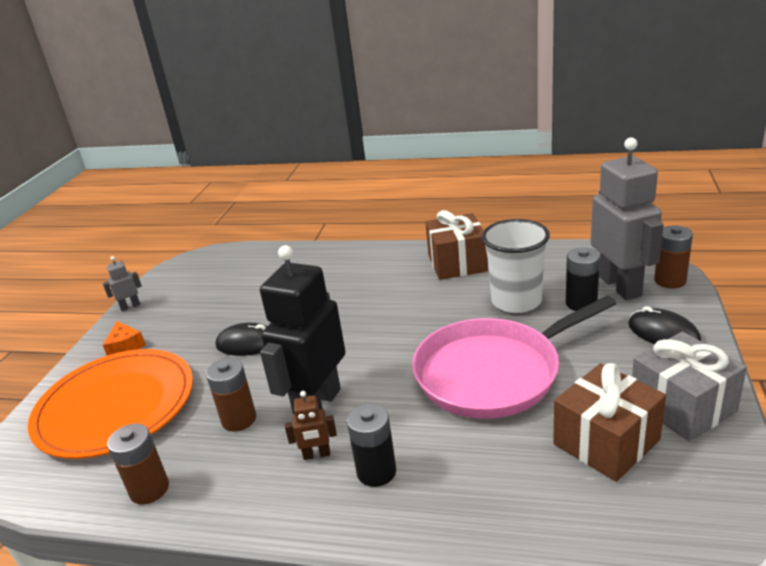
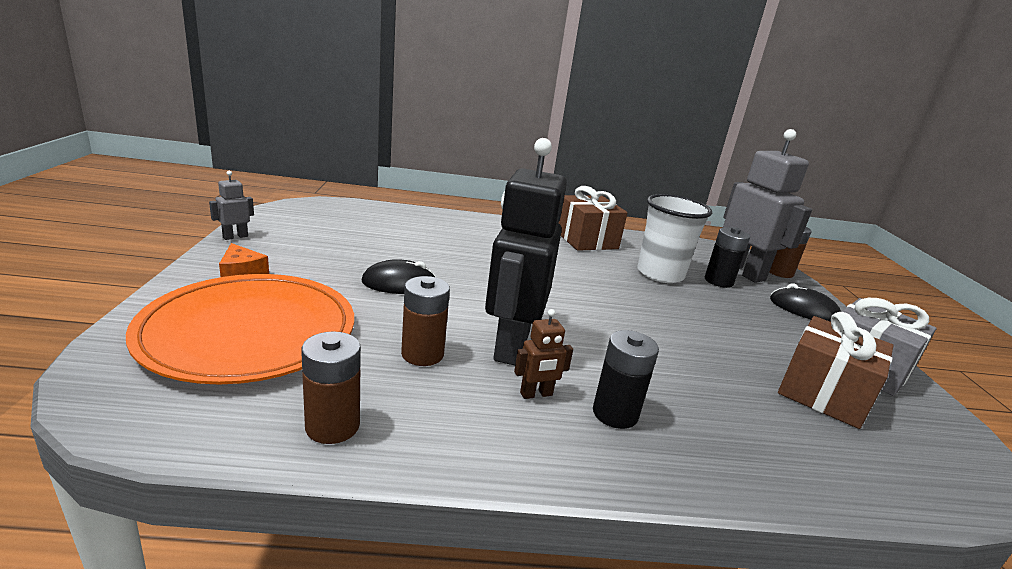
camera: 20 degrees left, 5 degrees down
(493, 372) = (678, 329): pink pan -> none

